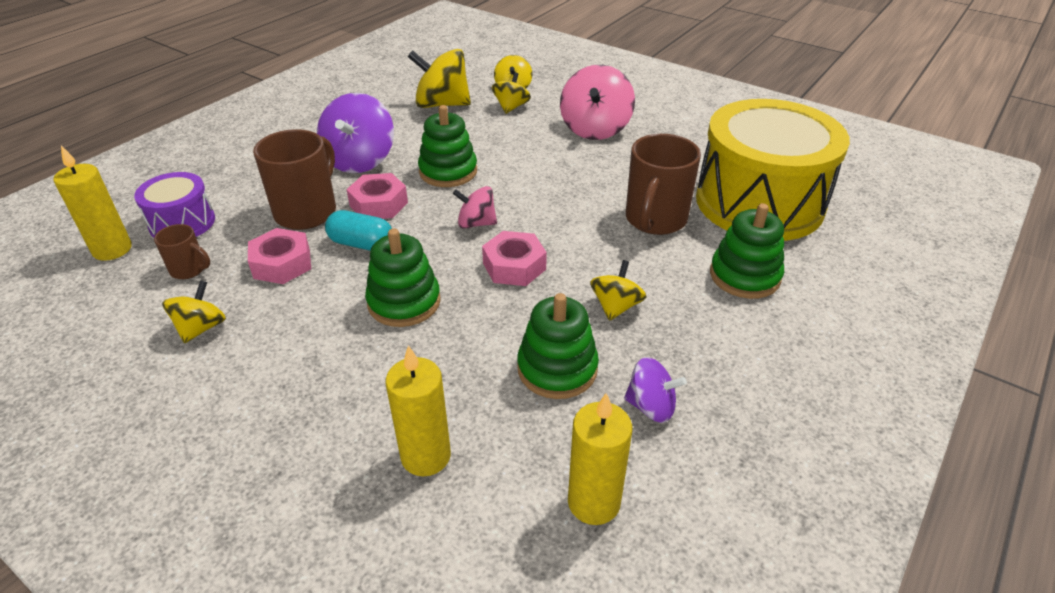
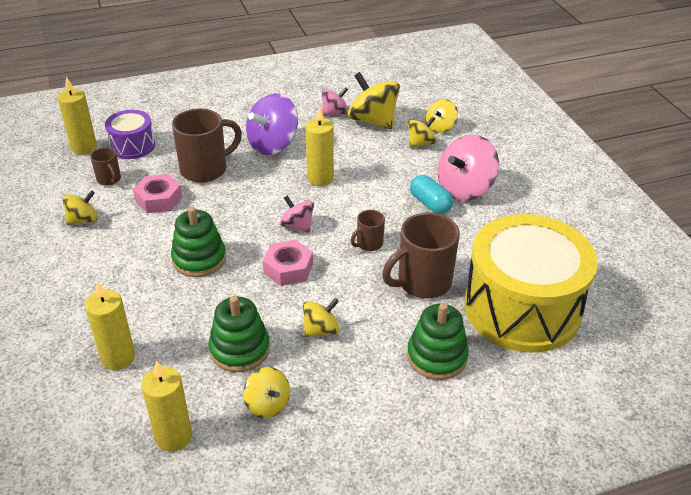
camera: 35 degrees right, 0 degrees up
(361, 244) = (214, 207): turquoise capsule -> turquoise capsule (430, 204)
(378, 204) = (252, 183): pink nut -> none
(394, 110) = (335, 113): none -> pink spinning top
(448, 171) = (320, 178): green stacking toy -> yellow candle
(566, 209) = (368, 244): none -> brown mug
(651, 406) = (267, 404): purple spinning top -> yellow spinning top

